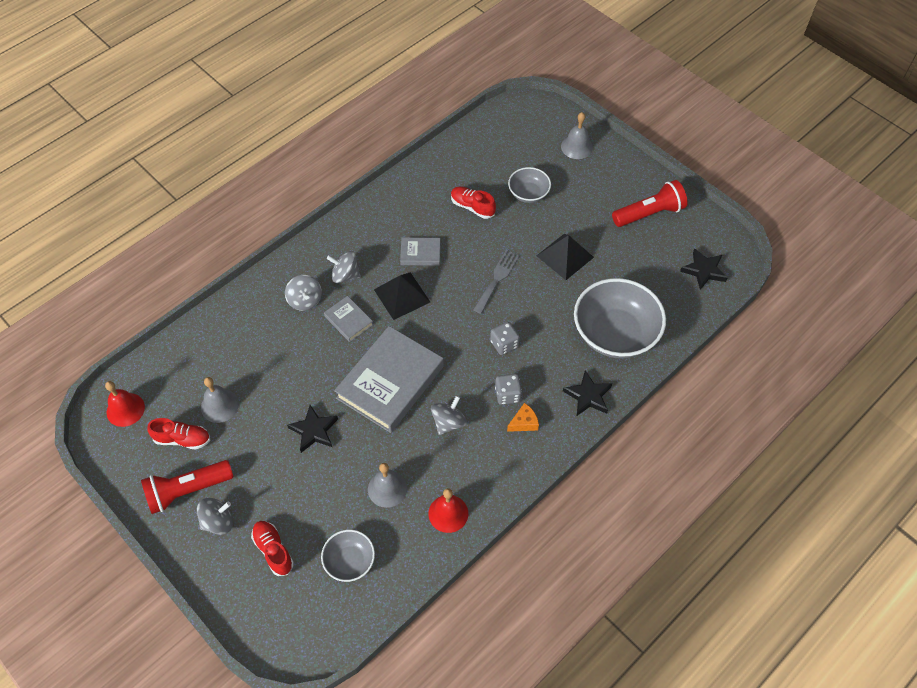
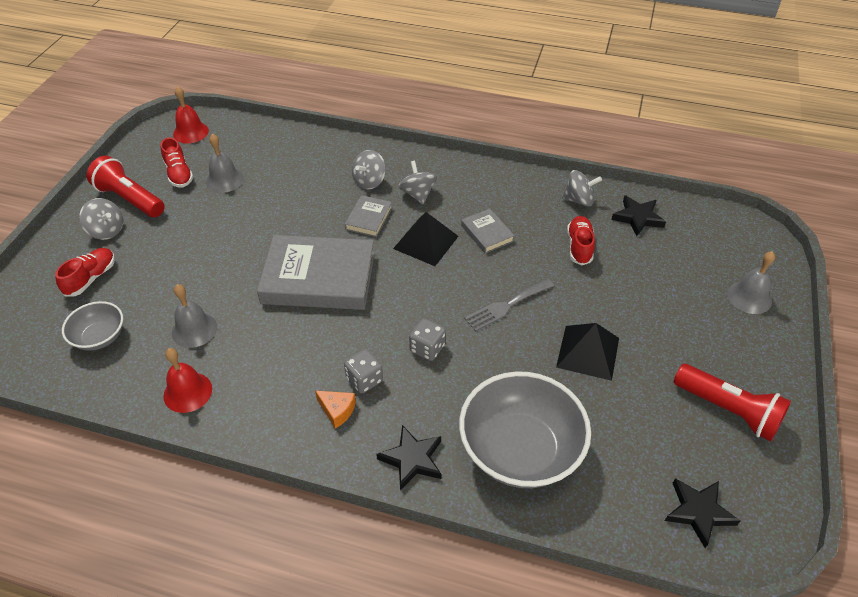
camera: 60 degrees right, 10 degrees down
(314, 431) = (232, 249): black star -> black star (637, 218)
(448, 422) = (299, 344): grey spinning top -> grey spinning top (578, 200)
(497, 279) = (506, 306): grey fork -> grey fork turned 150 degrees clockwise
(528, 193) = (641, 283): grey bowl -> none

